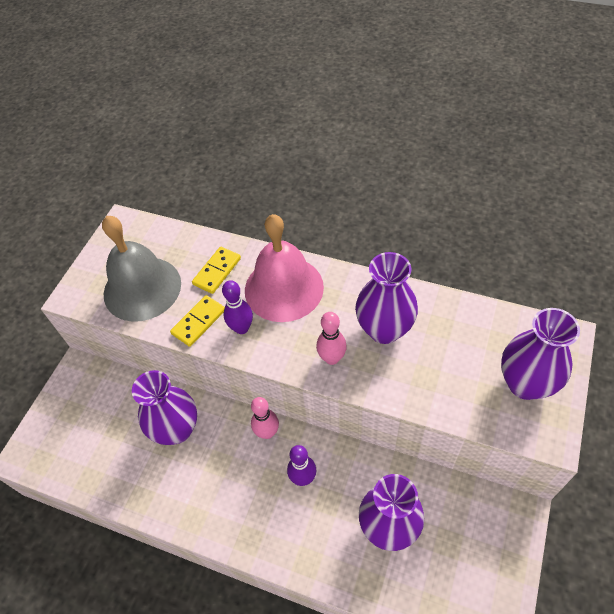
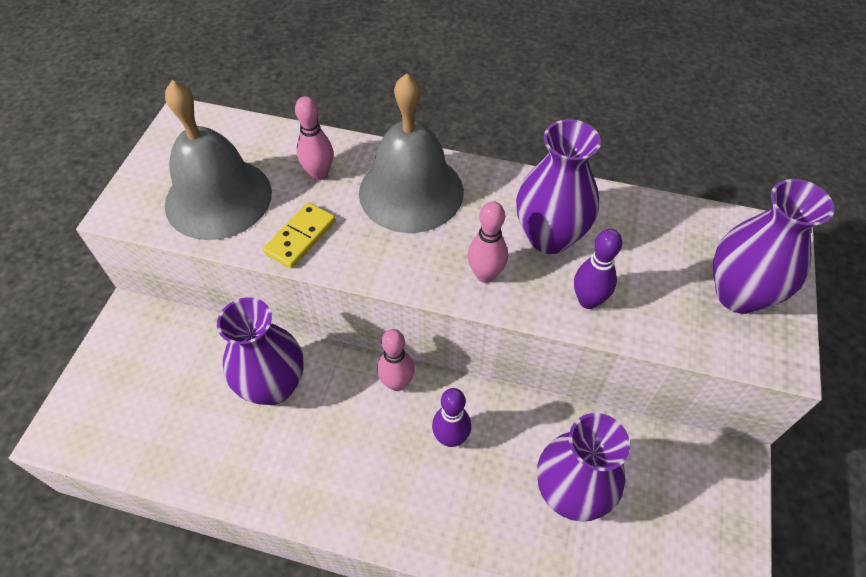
camera: 10 degrees left, 0 degrees up
(217, 271) = (319, 174): yellow domino -> pink bowling pin
(241, 328) = (360, 242): purple bowling pin -> purple bowling pin (588, 300)
(284, 288) = (411, 191): pink bell -> grey bell

